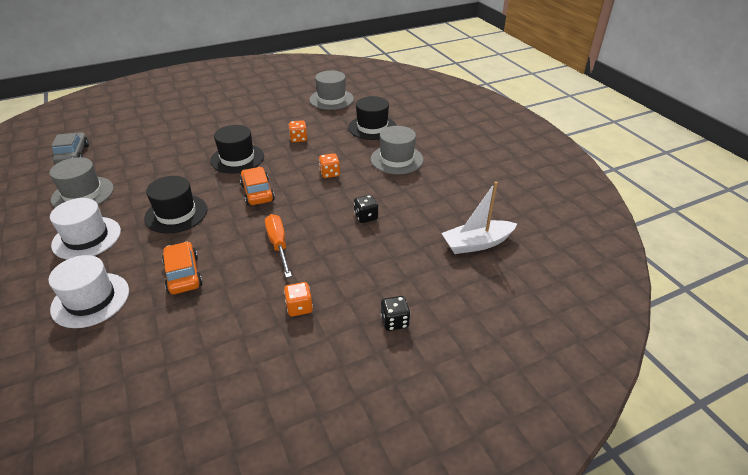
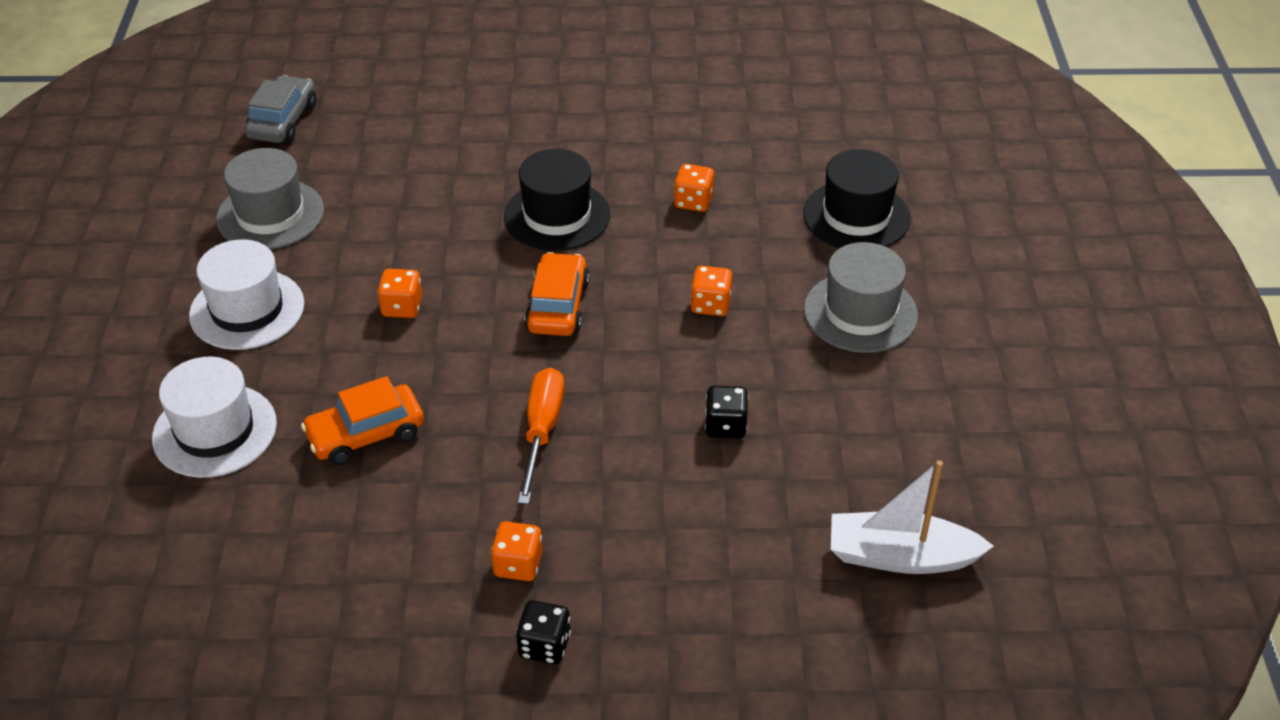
camera: 25 degrees right, 5 degrees up
(176, 214) = (402, 307): black hat -> orange dice
(183, 274) = (366, 434): orange car -> orange car turned 120 degrees counterclockwise
(331, 99) = (811, 116): grey hat -> none
(394, 321) = (659, 651): black dice -> black dice (544, 645)

